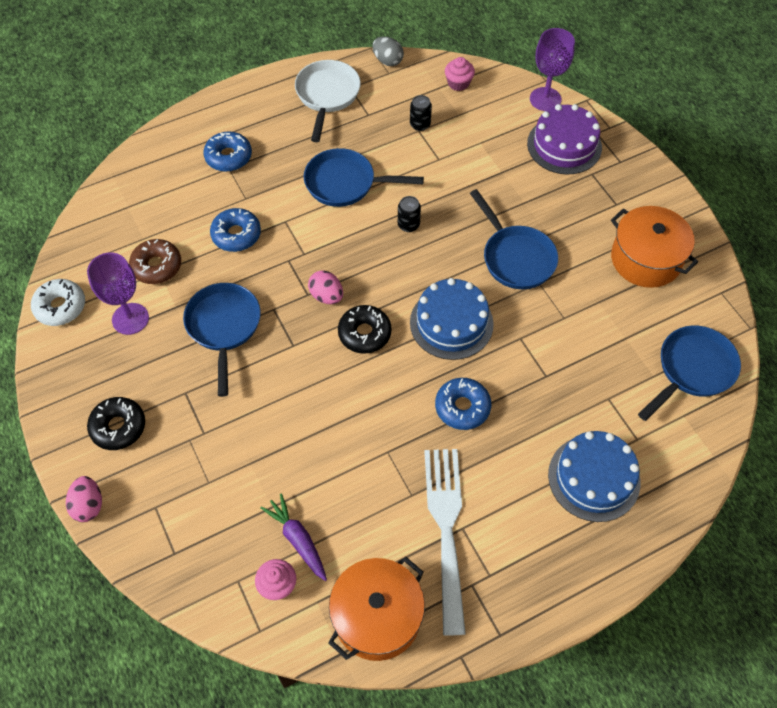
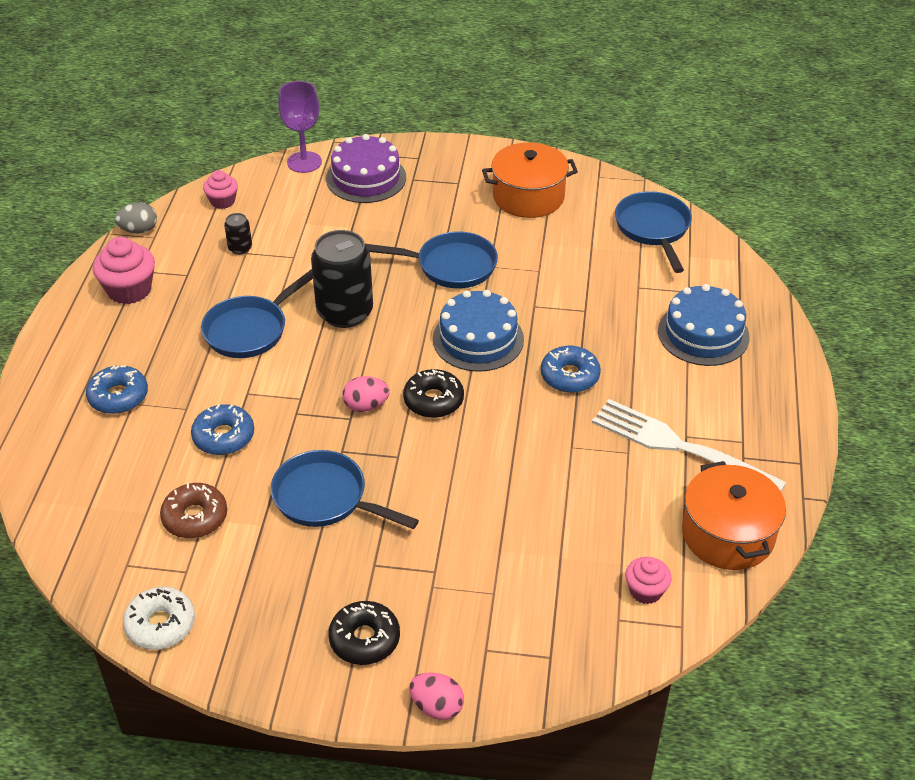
camera: 55 degrees left, 15 degrees down
(130, 319) = (239, 569): purple goblet -> none
(297, 539) = (609, 553): purple carrot -> none
(327, 96) = (129, 290): white pan -> pink cupcake
(408, 225) = (345, 312): black can -> black can, size x2.22

